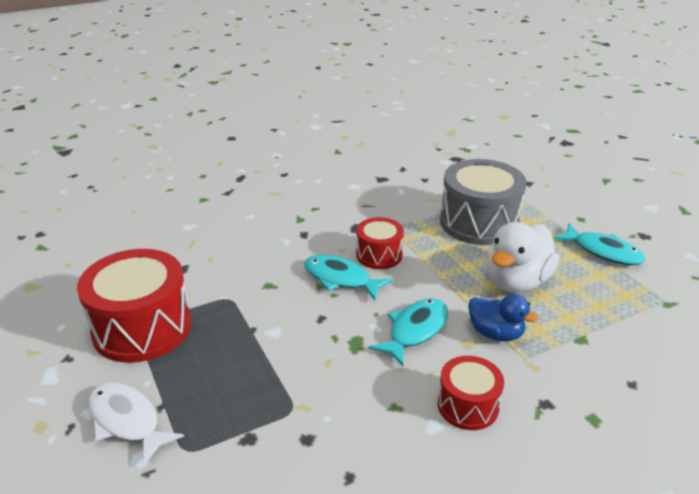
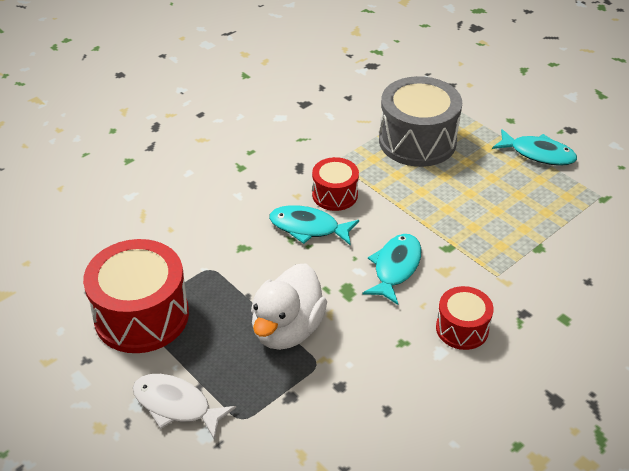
camera: 15 degrees left, 10 degrees up
(495, 333) = (466, 257): blue duck -> none
(516, 282) = (469, 200): white duck -> white duck (287, 329)

